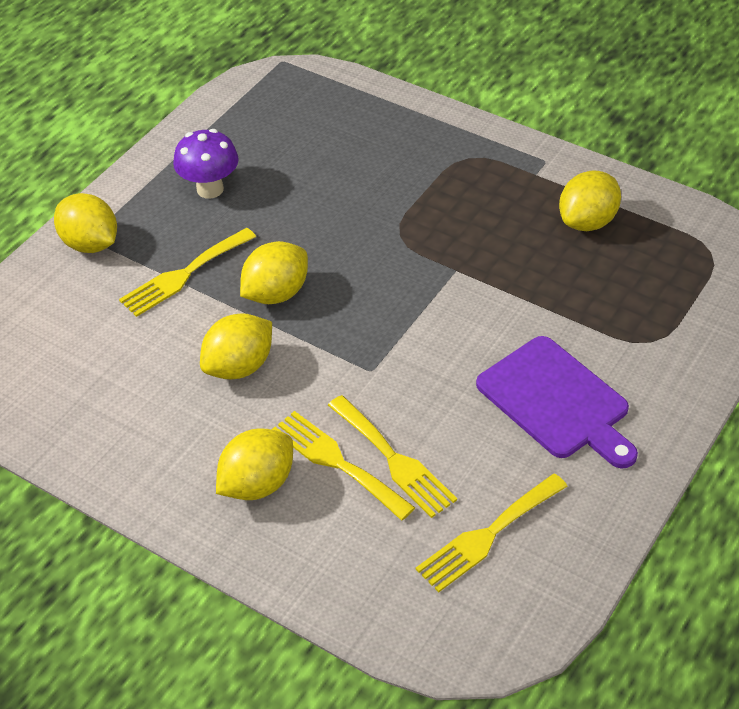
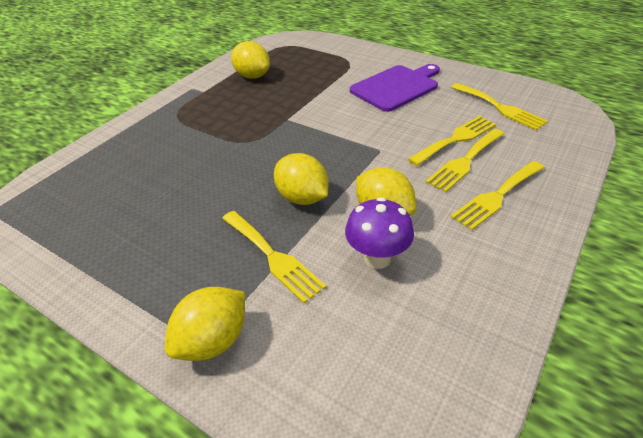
camera: 90 degrees left, 5 degrees down
(210, 189) = (158, 248): purple mushroom -> purple mushroom (377, 258)
(257, 484) = (497, 196): yellow lemon -> yellow fork

